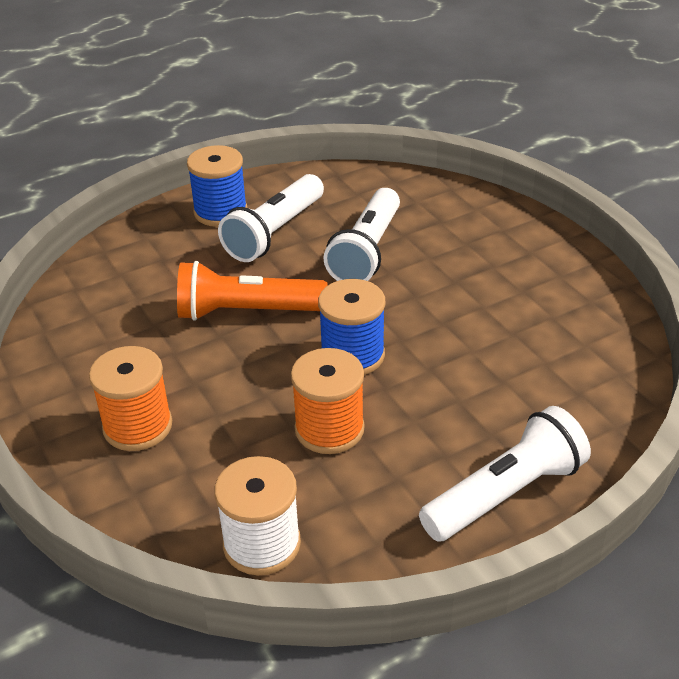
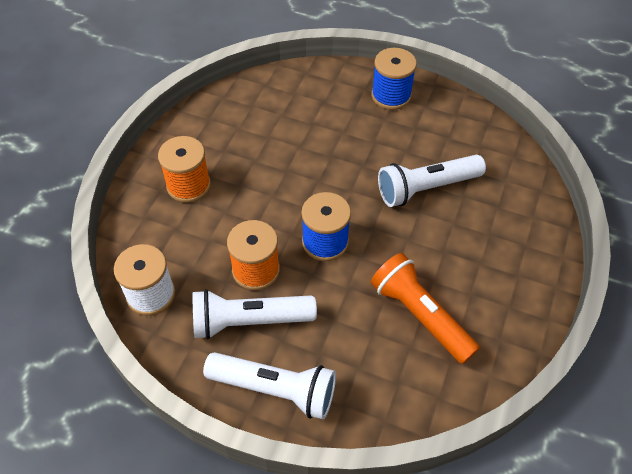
camera: 50 degrees right, 15 degrees up
(247, 312) = (316, 169): orange flashlight -> orange flashlight (420, 315)
(275, 232) = (398, 133): white flashlight -> white flashlight (249, 321)

